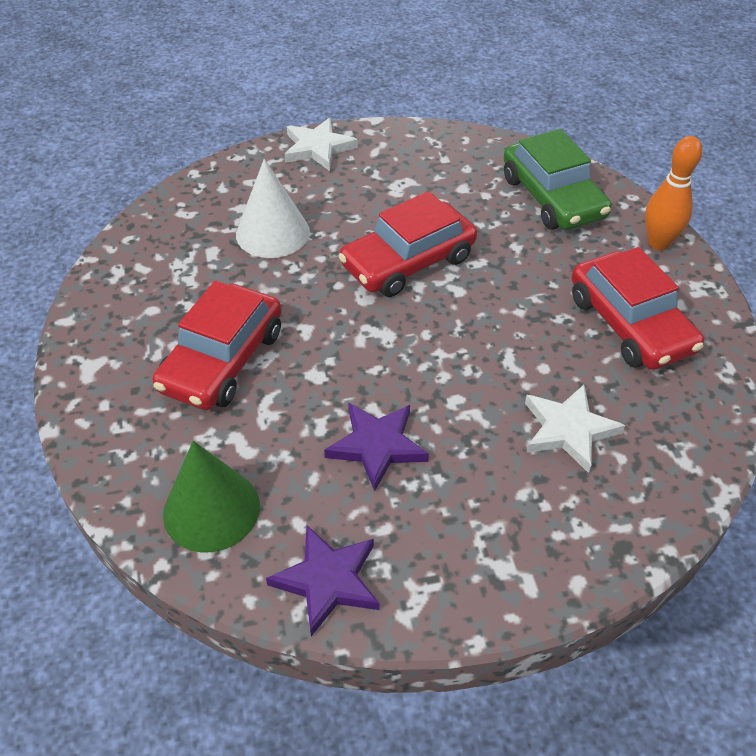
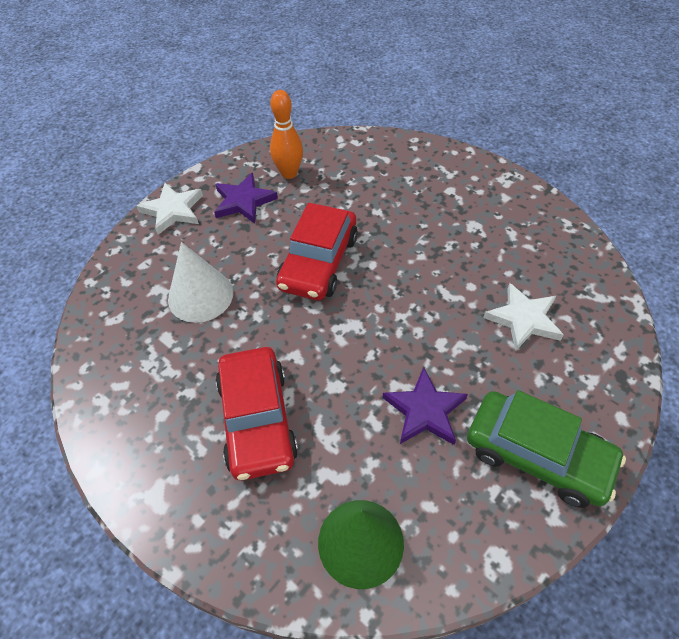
camera: 35 degrees left, 5 degrees up
(327, 580) = (486, 533): purple star -> purple star (243, 201)
(552, 197) = (368, 165): green car -> green car (537, 455)
(630, 324) = (491, 226): red car -> none
(658, 243) = (457, 162): orange bowling pin -> orange bowling pin (289, 173)

